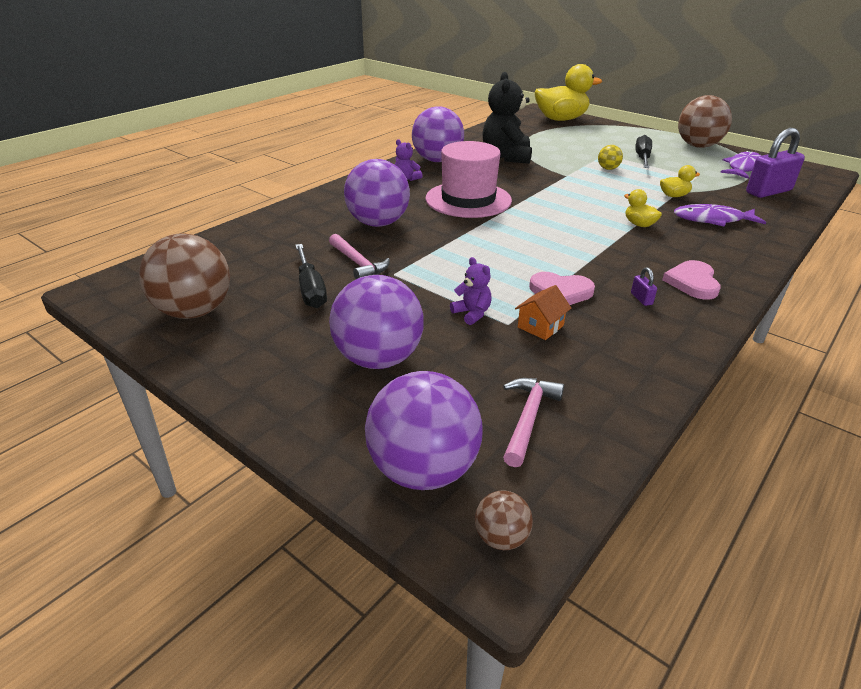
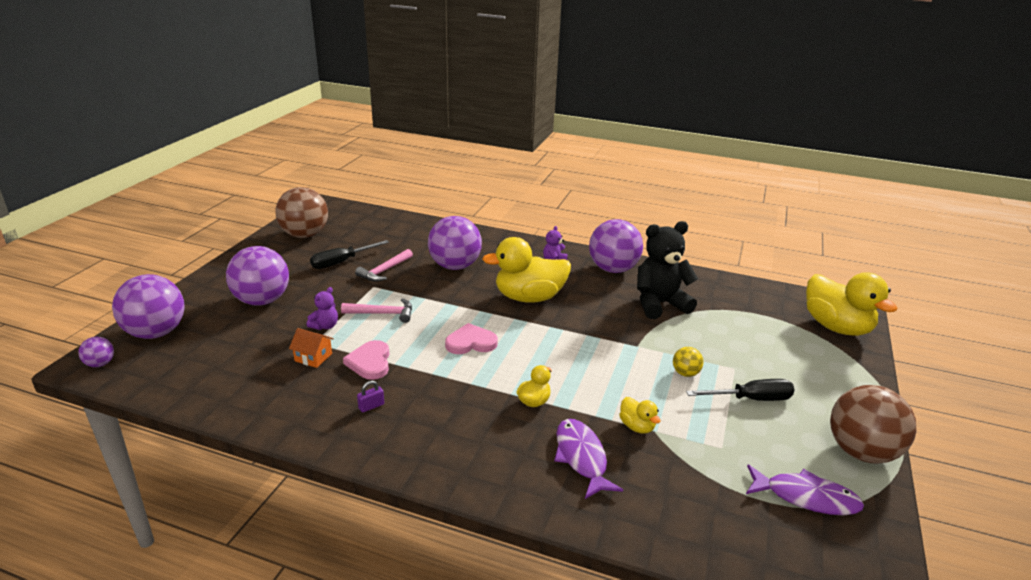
camera: 70 degrees right, 5 degrees down
(468, 200) = (529, 297): pink hat -> yellow duck
(501, 537) = (100, 364): brown ball -> purple ball
(528, 418) = (201, 362): pink hammer -> pink hammer (383, 313)
(692, 282) = (414, 438): pink heart -> pink heart (471, 342)
(768, 191) = (723, 518): purple padlock -> none

